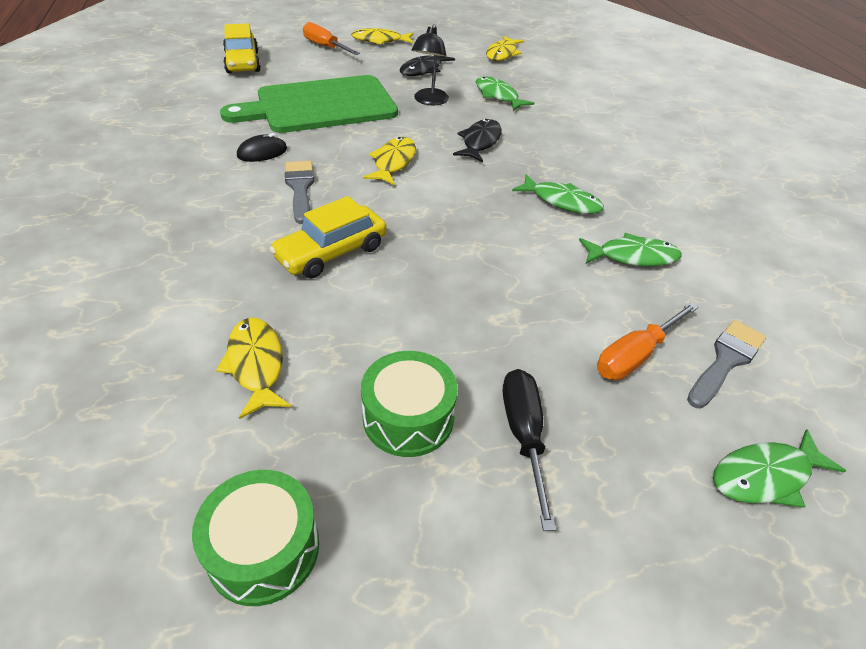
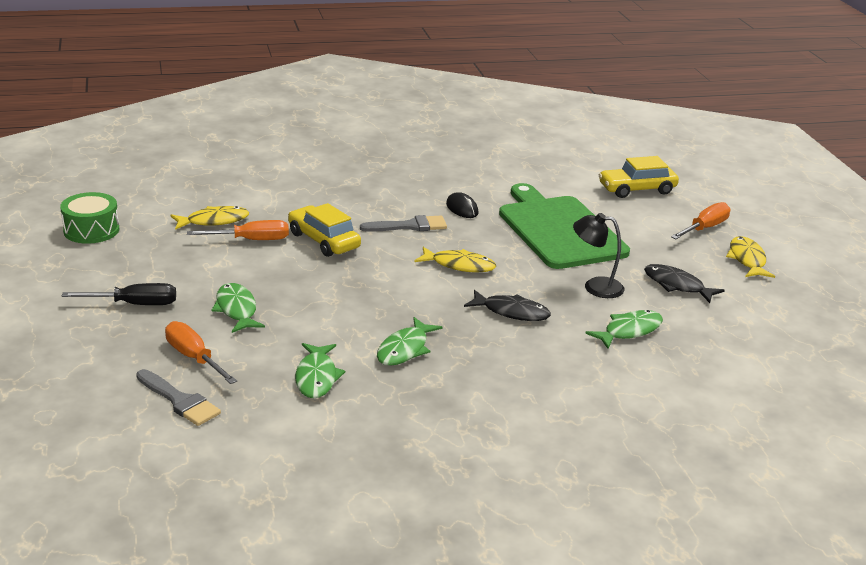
camera: 90 degrees right, 15 degrees down
(324, 318) = (252, 240): none -> orange screwdriver
(408, 417) = (160, 267): green drum -> none
(502, 54) = (764, 344): yellow fish -> none
(765, 476) = (73, 392): green fish -> green fish (236, 309)

